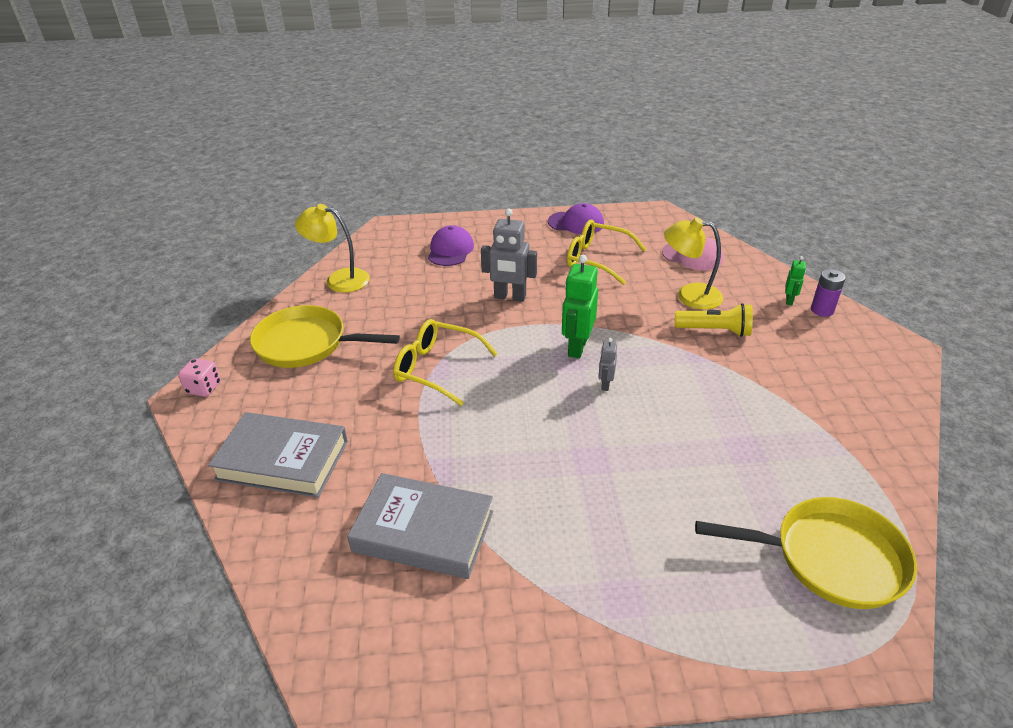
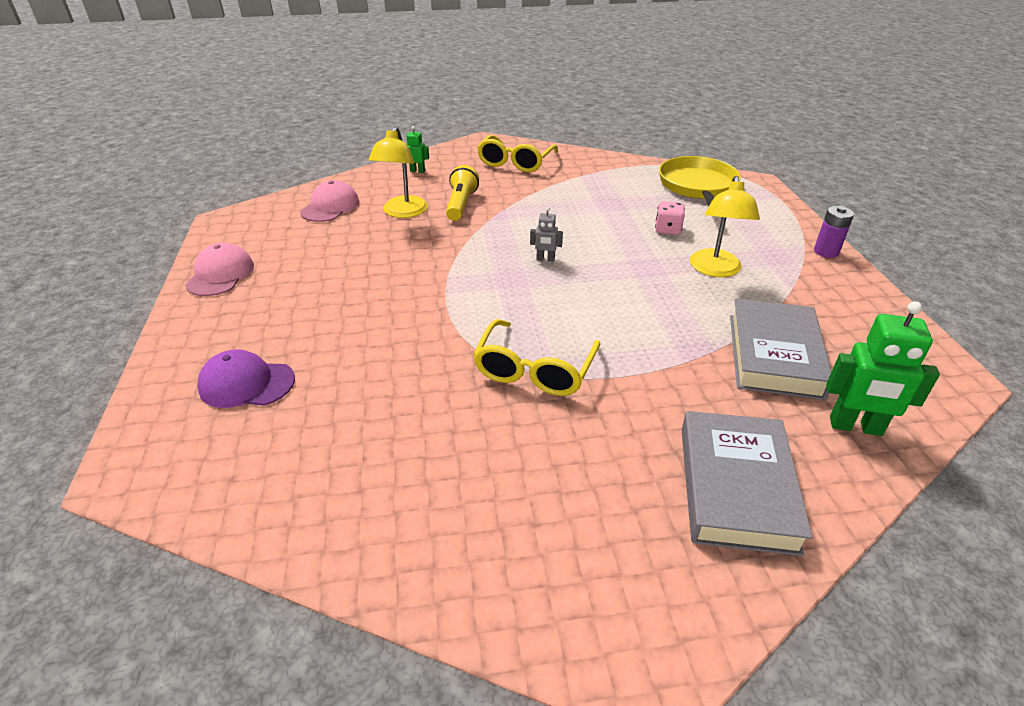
camera: 95 degrees left, 0 degrees up
(204, 388) = (623, 648): pink dice -> pink dice (667, 229)
(307, 344) = (490, 519): yellow pan -> none
(339, 279) = (297, 514): yellow lamp -> yellow lamp (715, 270)
(510, 297) = (387, 321): grey robot -> none
(576, 223) = (220, 274): purple cap -> pink cap
(577, 347) = (488, 274): green robot -> green robot (855, 427)
(597, 259) = (317, 261): yellow glasses -> yellow glasses (515, 162)
(822, 310) = (433, 161): purple battery -> purple battery (826, 252)

